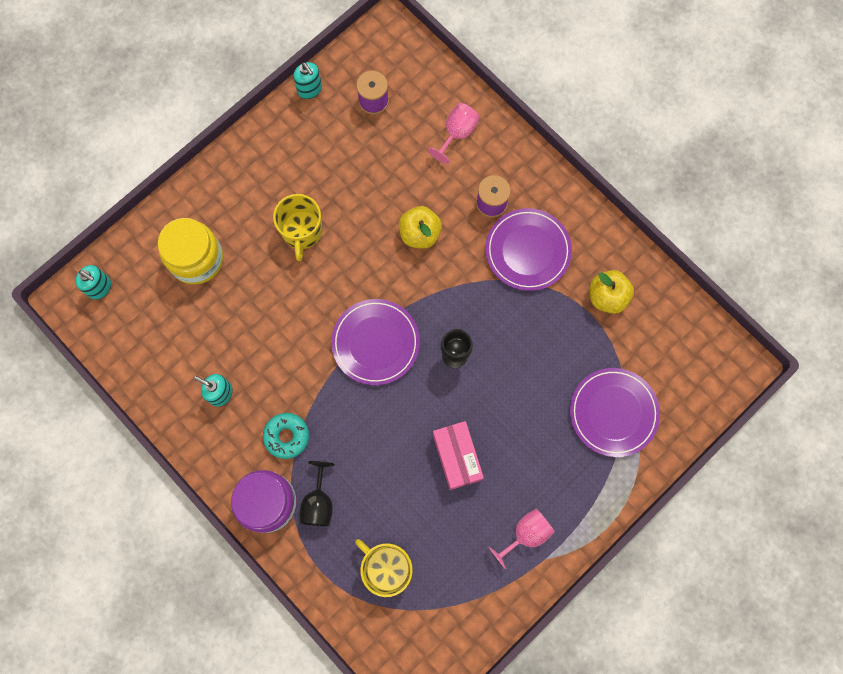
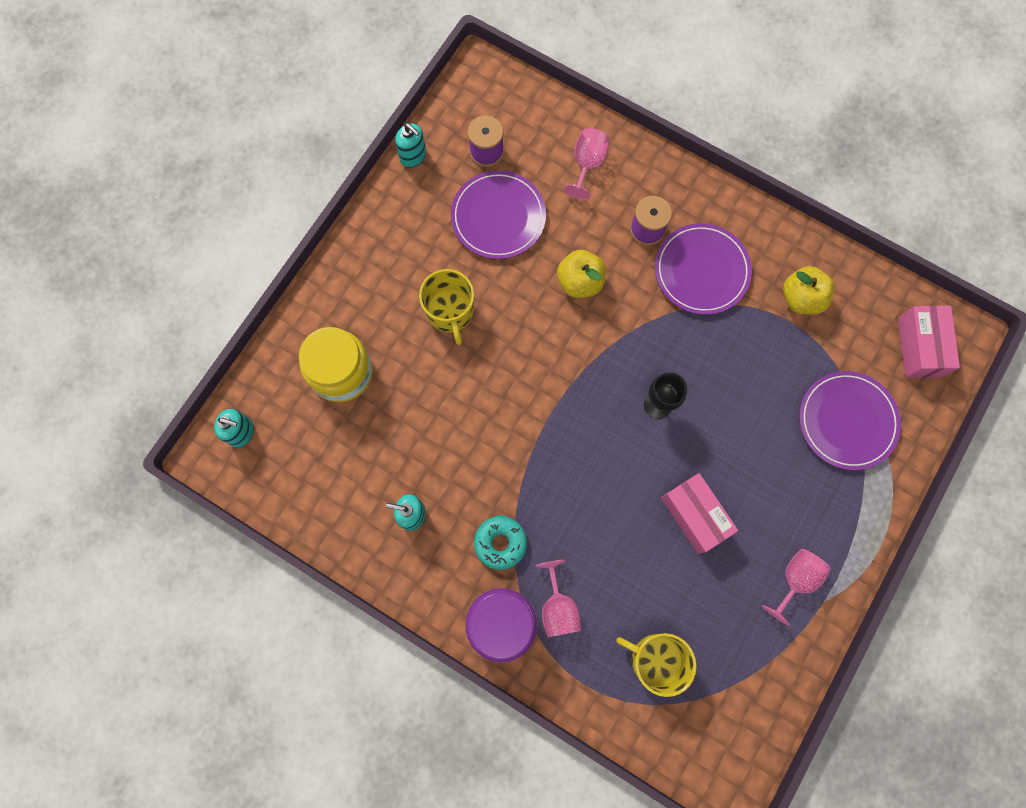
camera: 15 degrees left, 0 degrees up
(318, 502) = (558, 607): black goblet -> pink goblet
(375, 343) = (567, 413): purple plate -> purple plate (498, 217)
(697, 365) = (919, 347): none -> pink box

